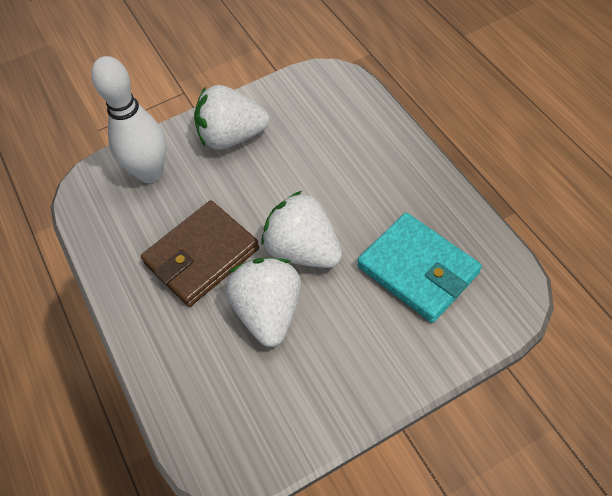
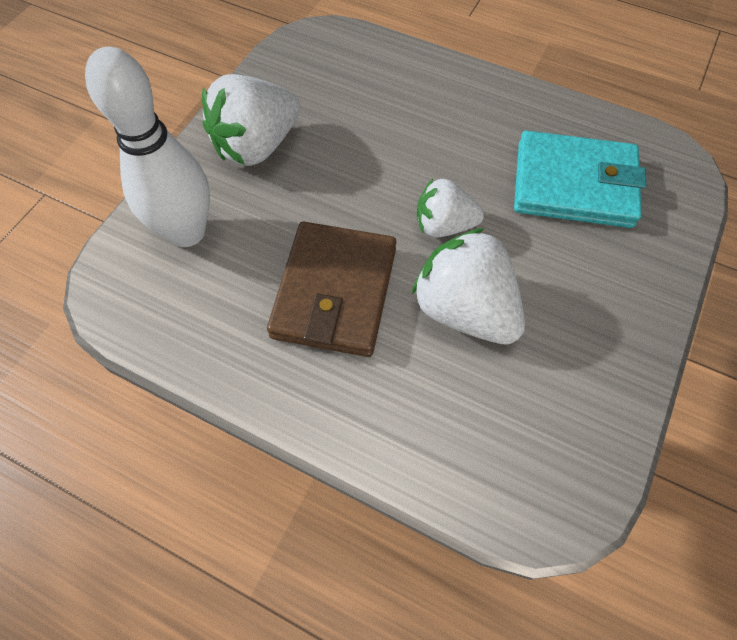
camera: 40 degrees left, 5 degrees up
(303, 250) = (444, 225): white strawberry -> white strawberry, size x0.63

